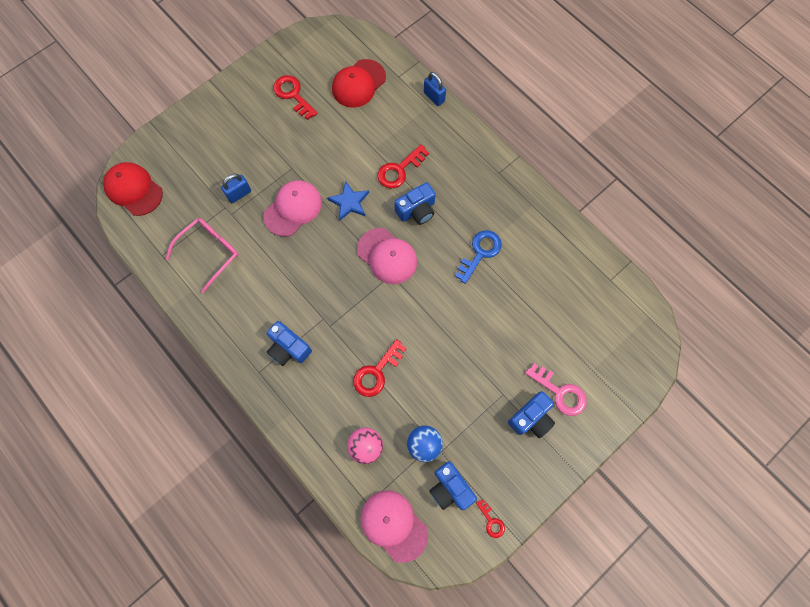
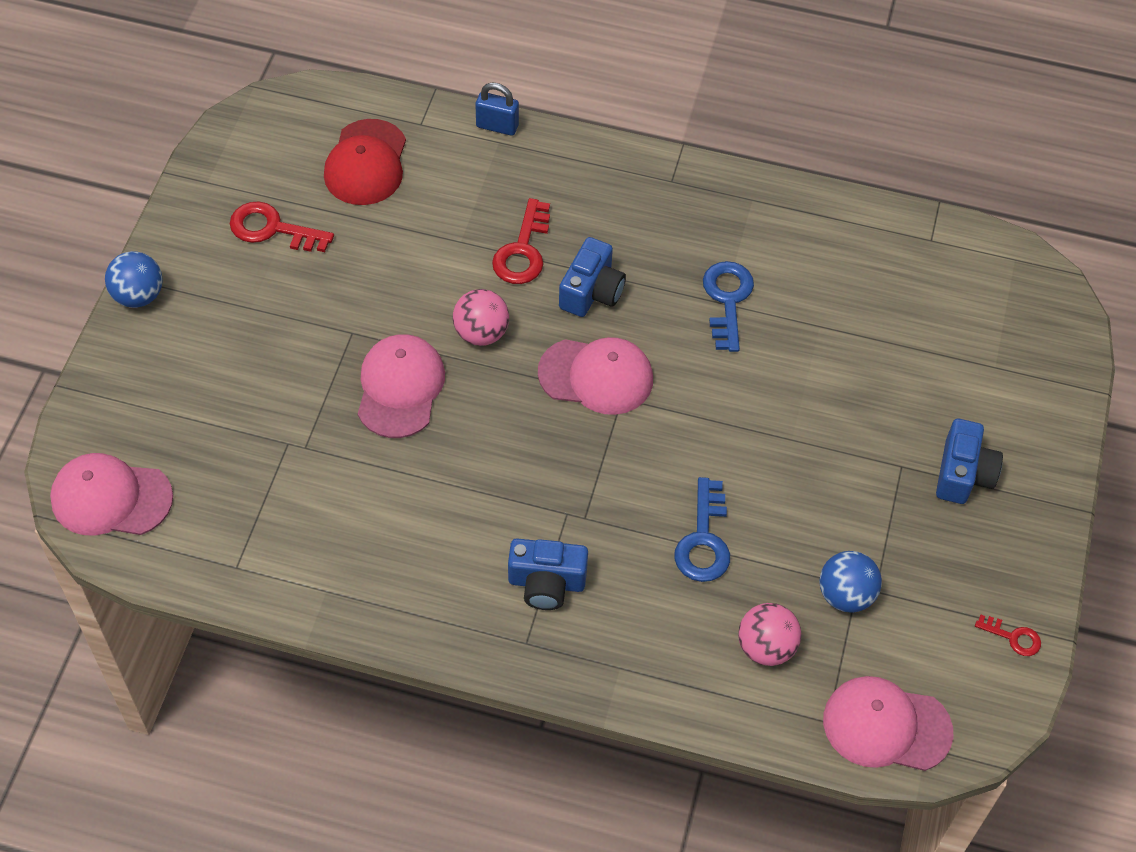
camera: 35 degrees left, 15 degrees down
(134, 190) = (111, 498): red cap -> pink cap
(210, 252) = (314, 519): pink glasses -> none
(212, 96) = (138, 295): none -> blue ball
(239, 194) = (296, 412): blue padlock -> none
(349, 202) = (481, 333): blue star -> pink ball
(376, 372) = (703, 540): red key -> blue key
(450, 488) = (925, 629): blue camera -> none
(560, 392) = (976, 419): pink key -> none

